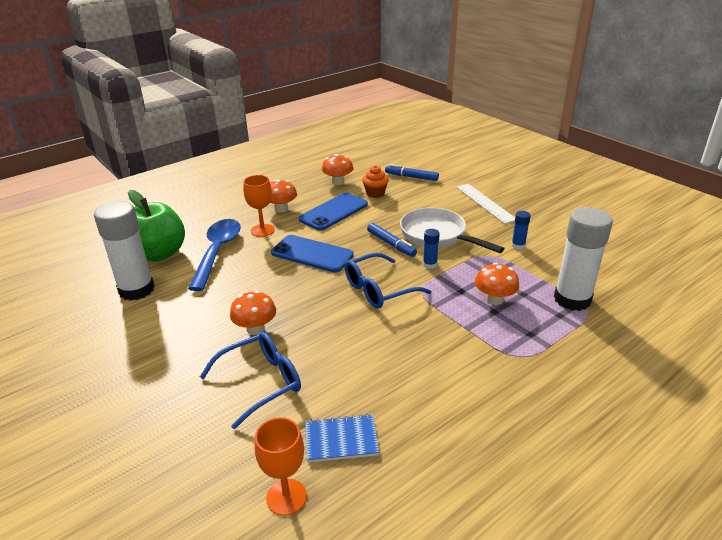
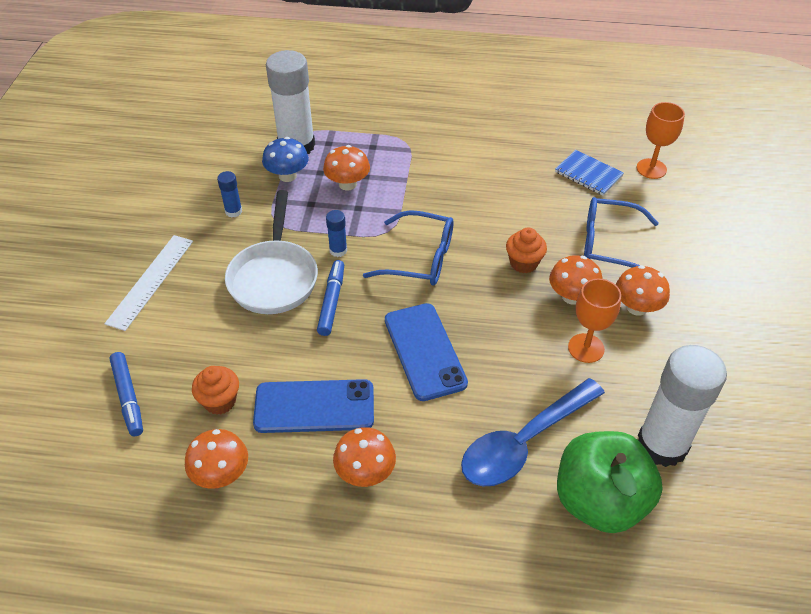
camera: 135 degrees left, 15 degrees up
(202, 350) = (636, 307): none -> orange mushroom
(262, 230) = (434, 442): orange goblet -> orange goblet (586, 348)
(311, 328) = (523, 263): none -> orange cupcake
(535, 279) = (287, 176): none -> blue mushroom

